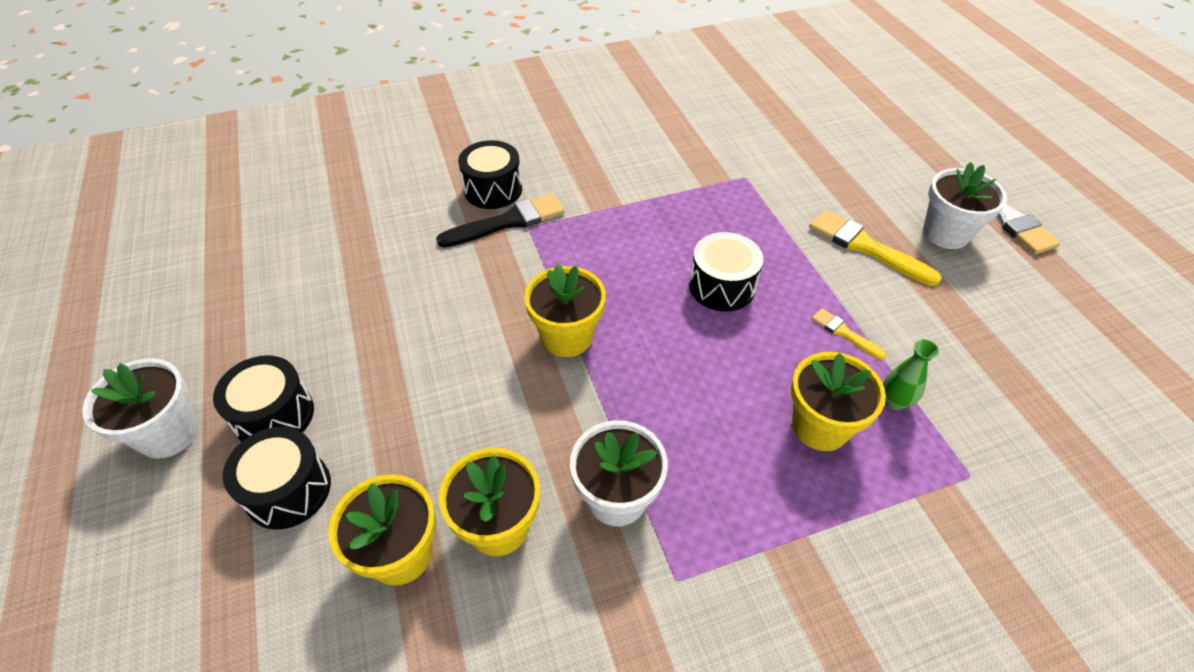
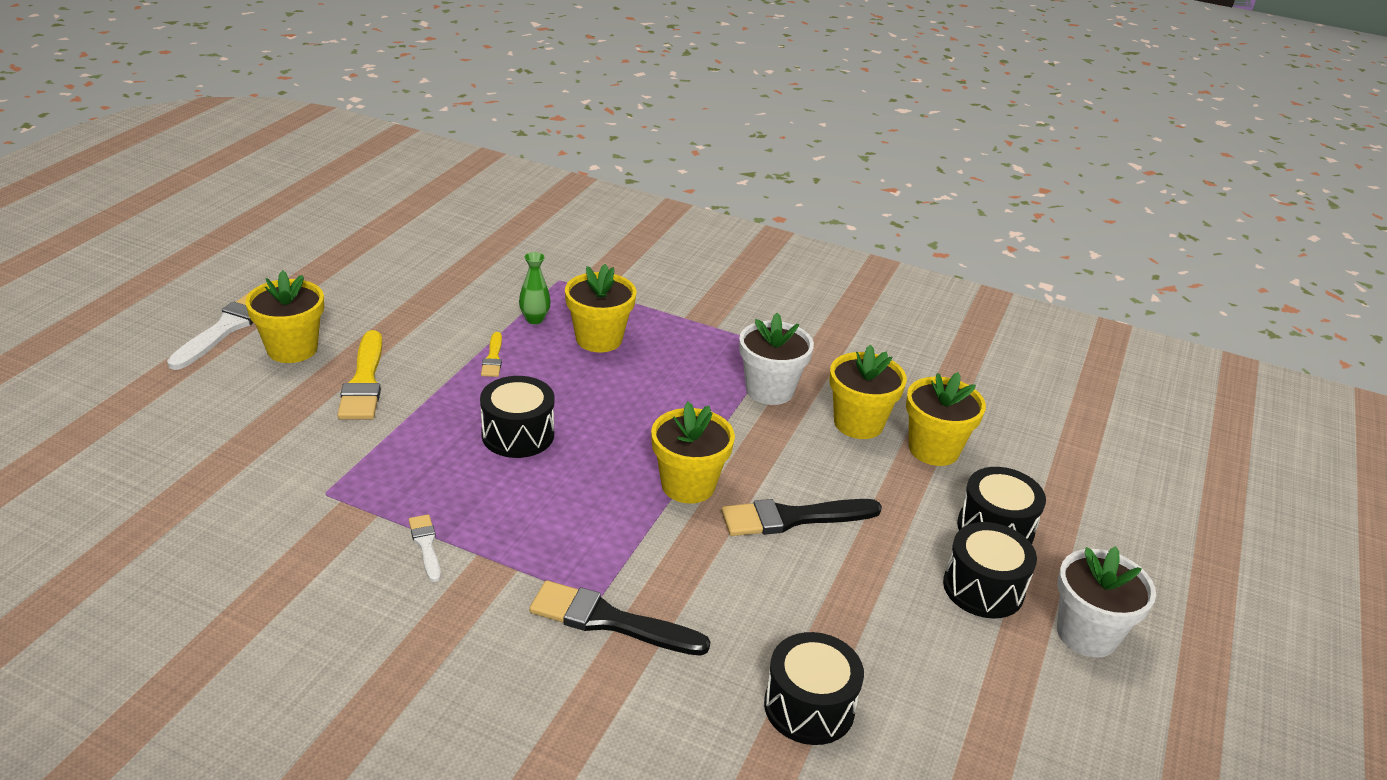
camera: 140 degrees left, 15 degrees down
(467, 368) = (793, 518): none -> black brush
(493, 189) = (576, 675): black drum -> black drum (809, 707)
(653, 190) = (426, 545): none -> white brush
(946, 233) = (292, 349): white flower pot -> yellow flower pot

